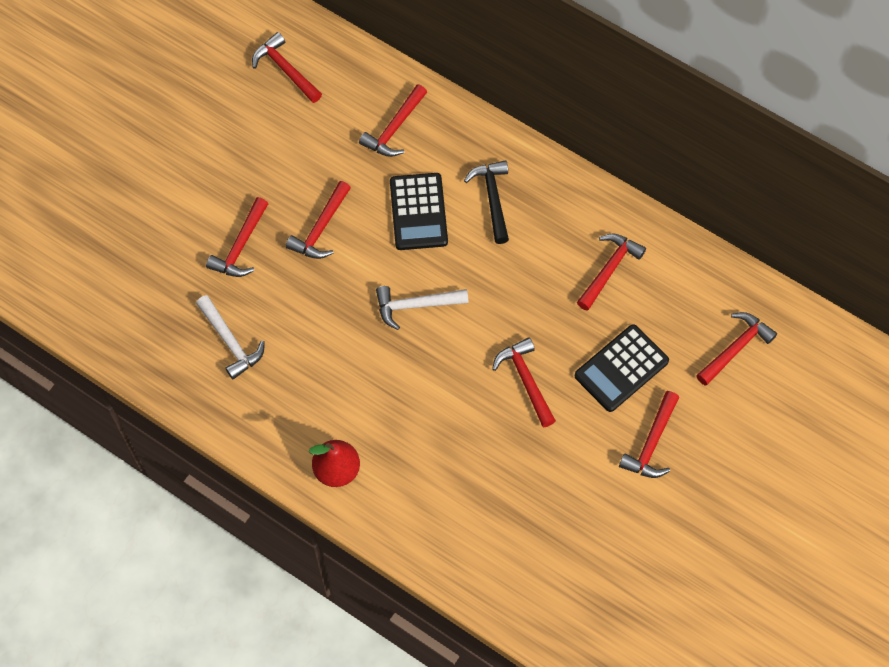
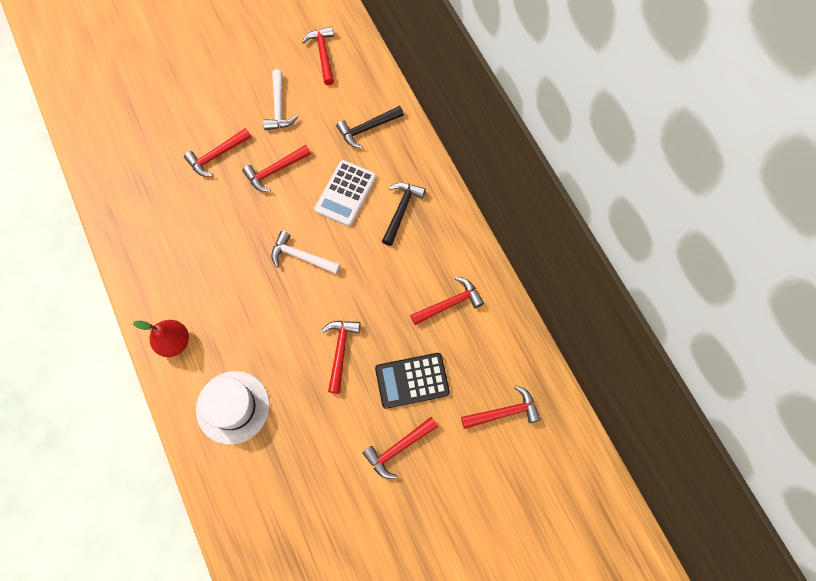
camera: 30 degrees right, 5 degrees up
(230, 342) = (167, 216): white hammer -> white hammer (279, 107)
(394, 128) = (367, 129): red hammer -> black hammer
(418, 212) = (345, 193): black calculator -> white calculator
(449, 500) = (233, 407): none -> white hat

